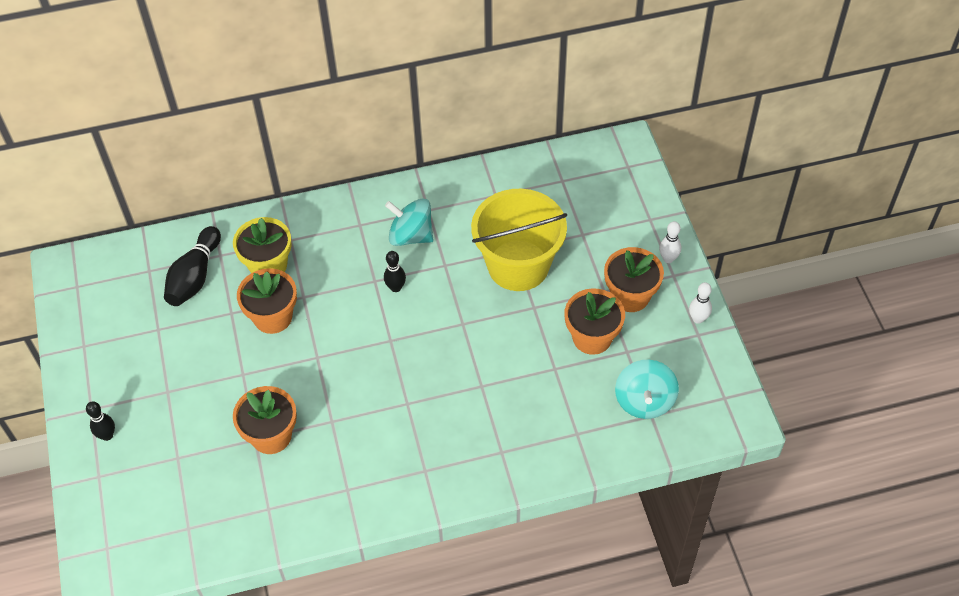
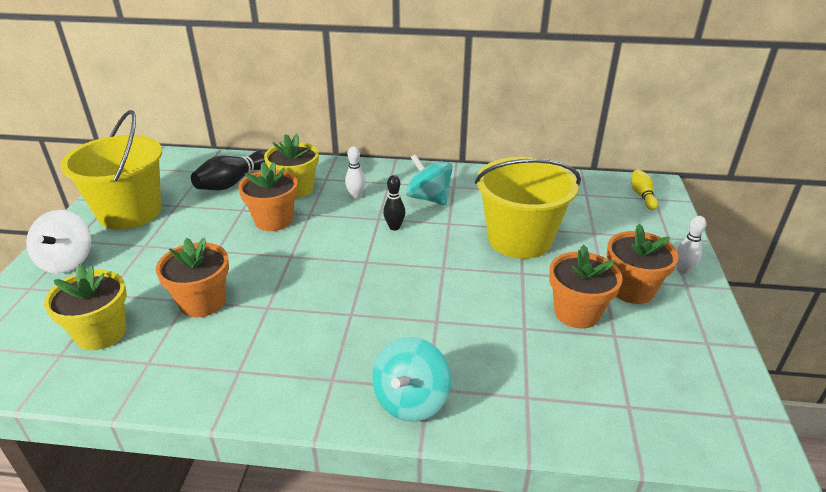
camera: 20 degrees right, 20 degrees down
(107, 435) = (67, 261): black bowling pin -> white spinning top
(117, 355) = (130, 212): none -> yellow bucket
(206, 497) = (101, 333): none -> yellow flower pot
(615, 165) = (642, 196): none -> yellow bowling pin
(644, 401) = (623, 388): turquoise spinning top -> turquoise spinning top (411, 400)
(698, 319) = (709, 328): white bowling pin -> white bowling pin (356, 196)

